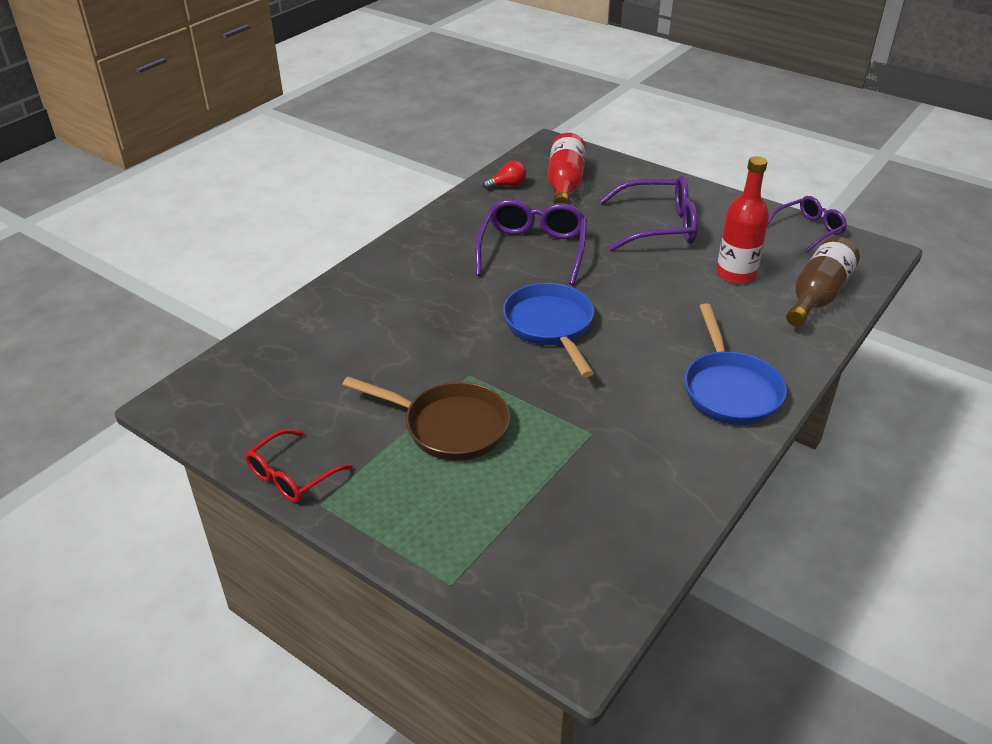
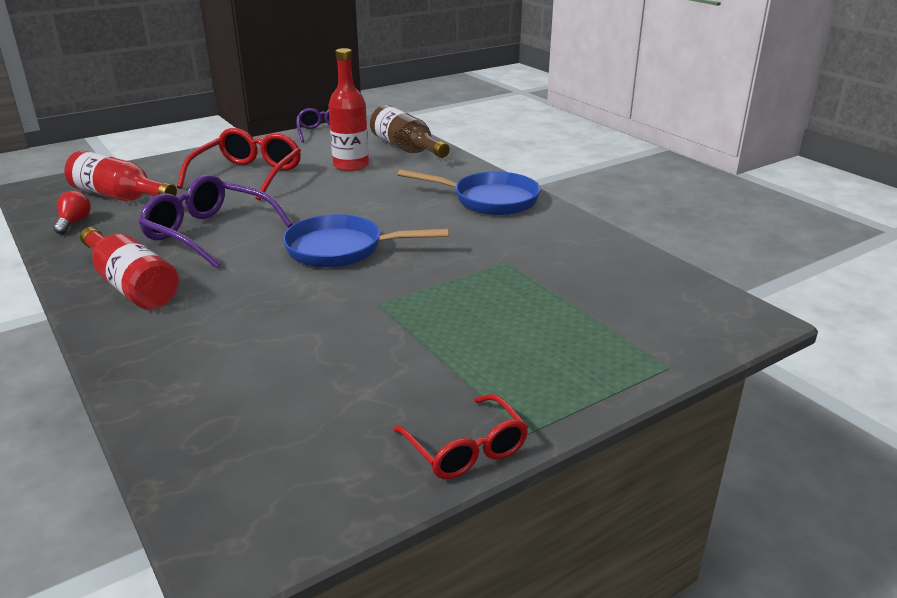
camera: 70 degrees left, 10 degrees down
(432, 249) = (131, 285): none -> red bottle
(449, 426) = (449, 329): brown pan -> none
(657, 226) = (247, 176): purple glasses -> red glasses

